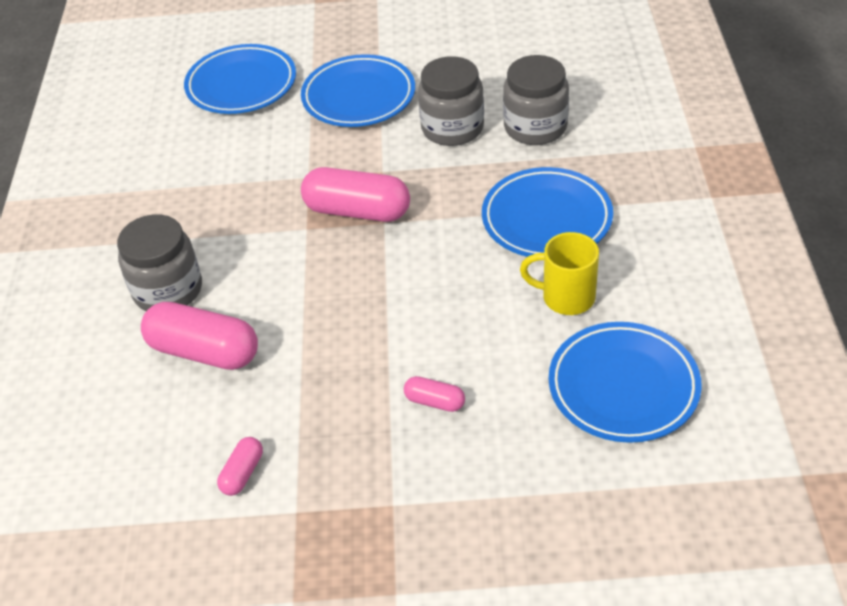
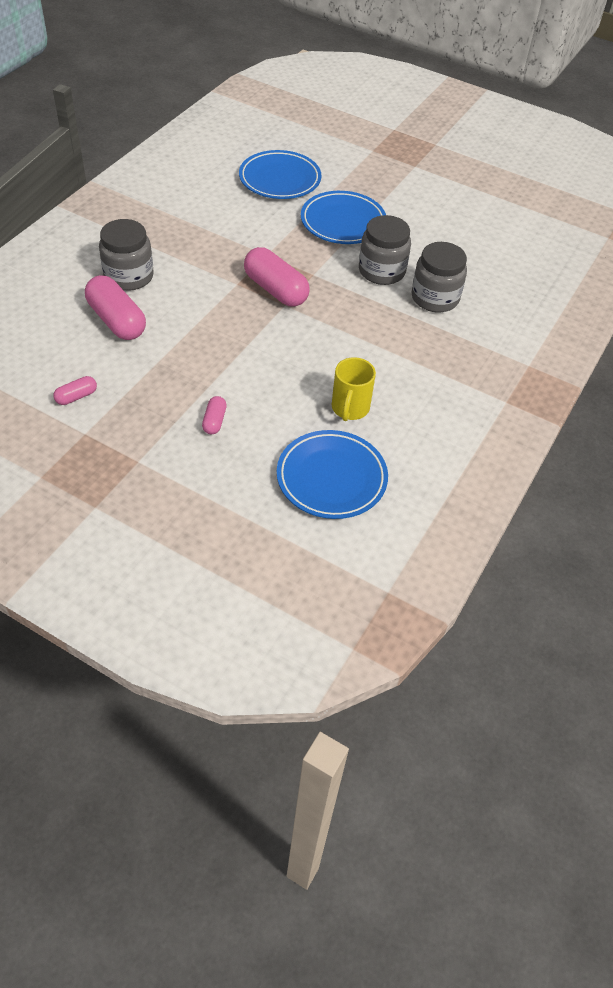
camera: 25 degrees right, 5 degrees up
(435, 401) = (214, 421): pink capsule -> pink capsule turned 45 degrees clockwise
(546, 219) = (385, 356): blue plate -> none
(566, 297) = (350, 408): yellow mug -> yellow mug turned 120 degrees counterclockwise

